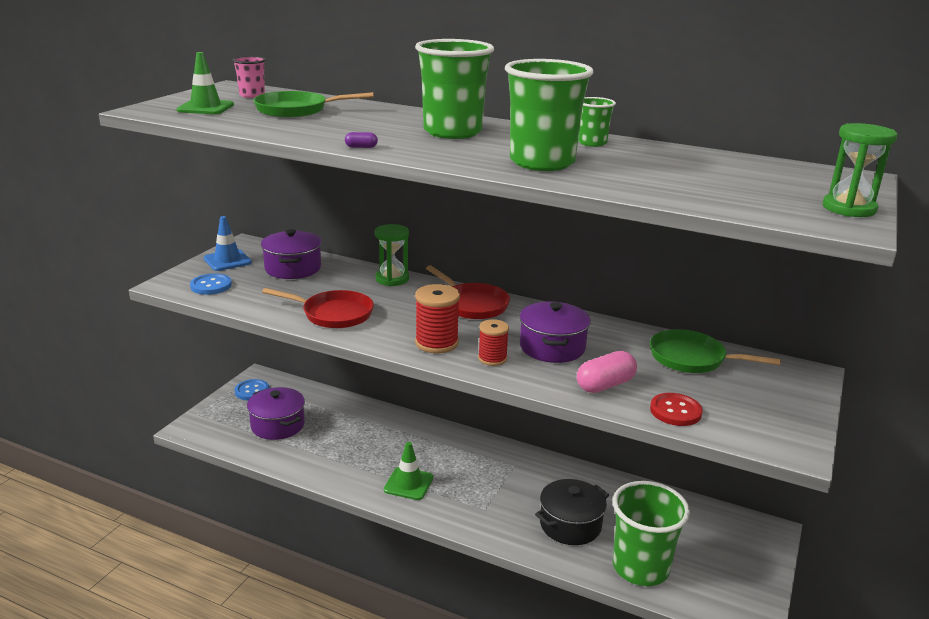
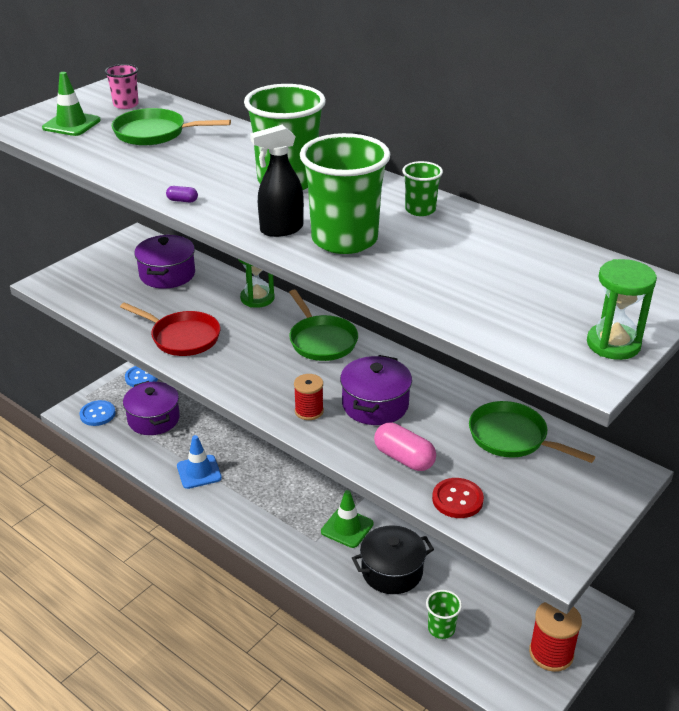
camera: 15 degrees right, 10 degrees up
(211, 285) = (83, 289): blue button -> blue button (97, 414)
(227, 260) = (110, 258): blue traffic cone -> blue traffic cone (199, 472)
(408, 484) = (253, 502): green traffic cone -> green traffic cone (347, 528)
(436, 343) = (264, 385): red spool -> red spool (551, 653)
(472, 304) = (321, 340): red pan -> green pan
(475, 160) = (281, 230): none -> black spray bottle
(605, 385) = (404, 458): pink capsule -> pink capsule turned 60 degrees clockwise
(640, 568) = (441, 628): green cup -> green cup, size x0.48

